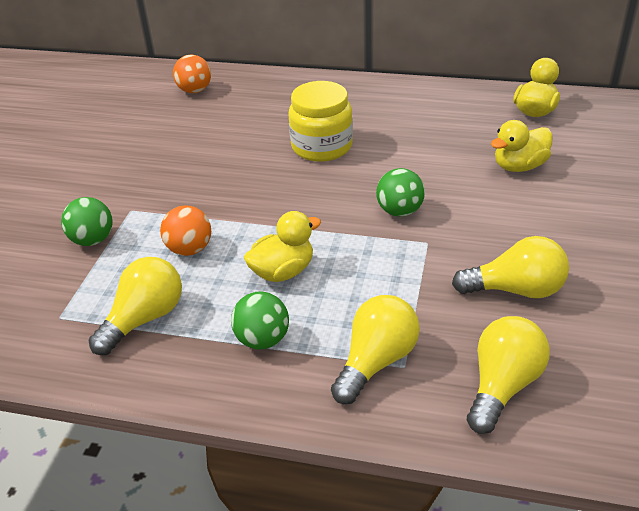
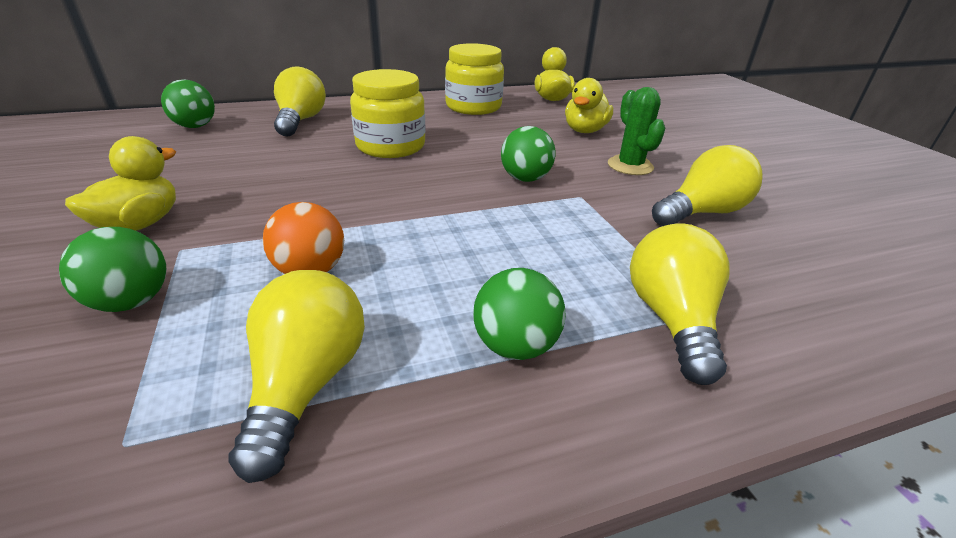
camera: 35 degrees left, 5 degrees down
(194, 90) = (195, 126): orange ball -> green ball
(283, 272) = (461, 261): yellow duck -> yellow duck (140, 224)
(438, 109) = (473, 107): none -> yellow jar
(502, 385) = (808, 296): yellow light bulb -> yellow light bulb (300, 121)
(512, 222) = (630, 166): none -> green cactus

